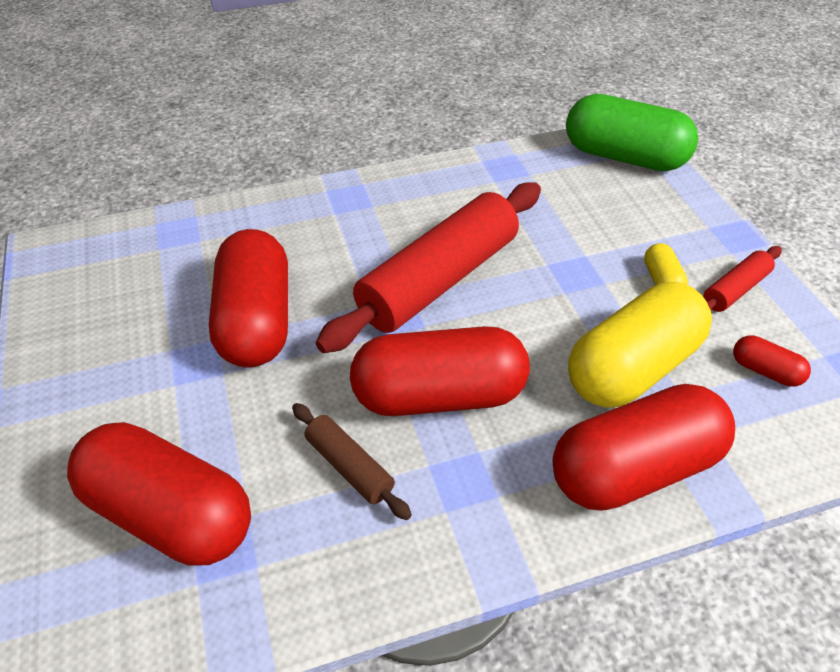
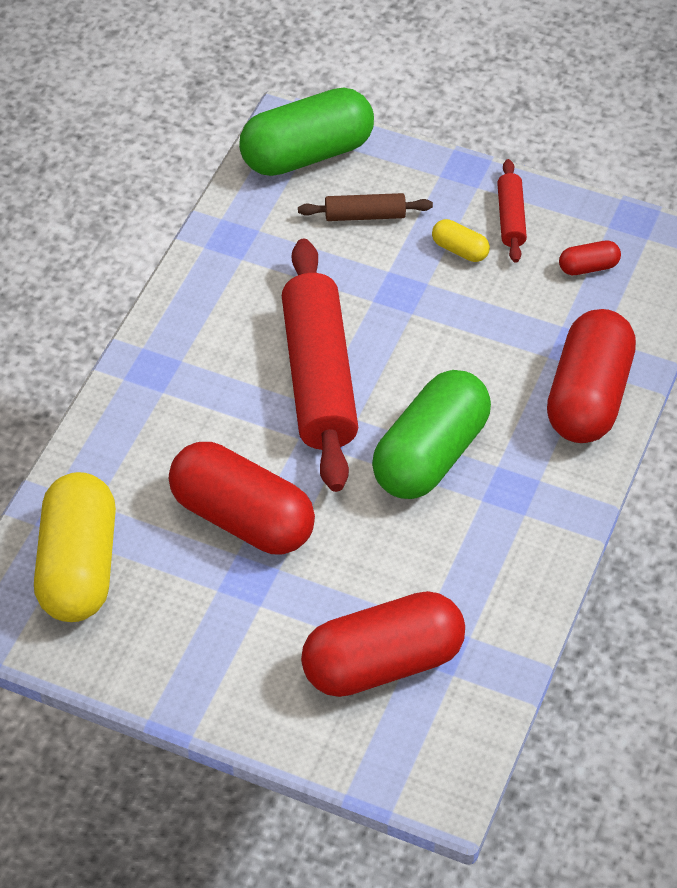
camera: 50 degrees left, 5 degrees up
(349, 466) = (441, 543): brown rolling pin -> brown rolling pin (365, 215)
(439, 395) = (430, 455): red capsule -> green capsule
(632, 367) = (515, 332): yellow capsule -> yellow capsule (78, 566)

